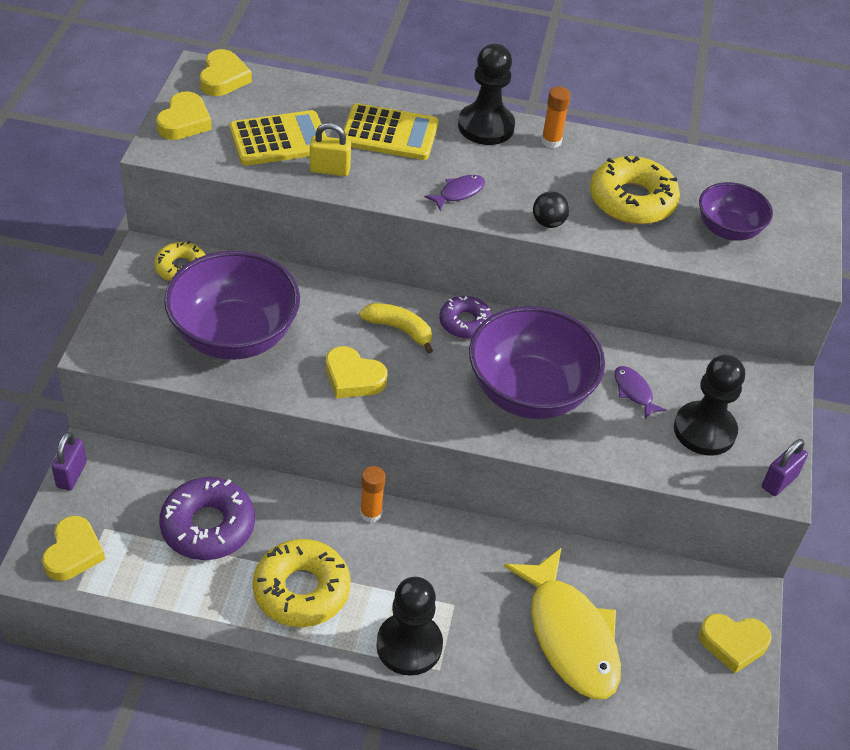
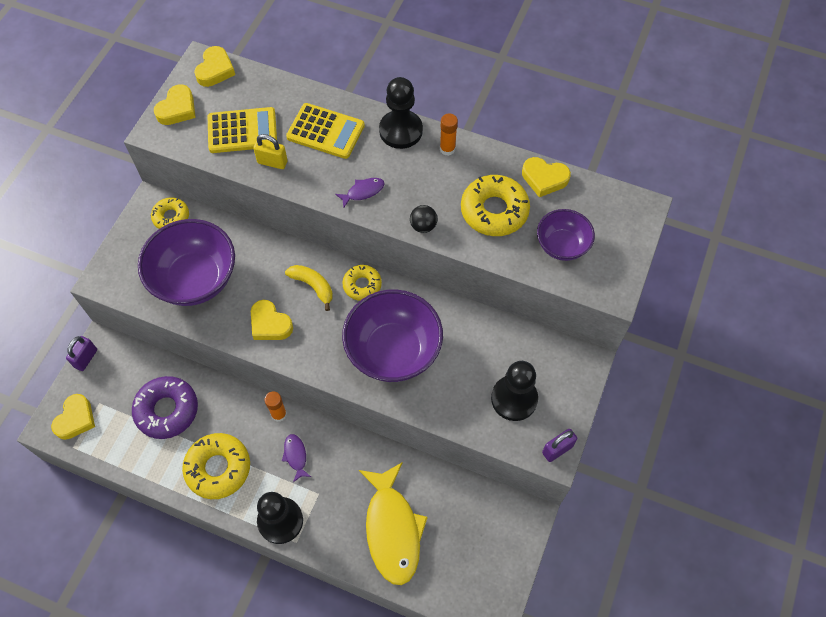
camera: 15 degrees right, 15 degrees up
(465, 322) = (362, 285): purple donut -> yellow donut
(634, 392) = (470, 359): purple fish -> purple fish (295, 456)
(733, 643) = (507, 552): yellow heart -> yellow heart (544, 179)

